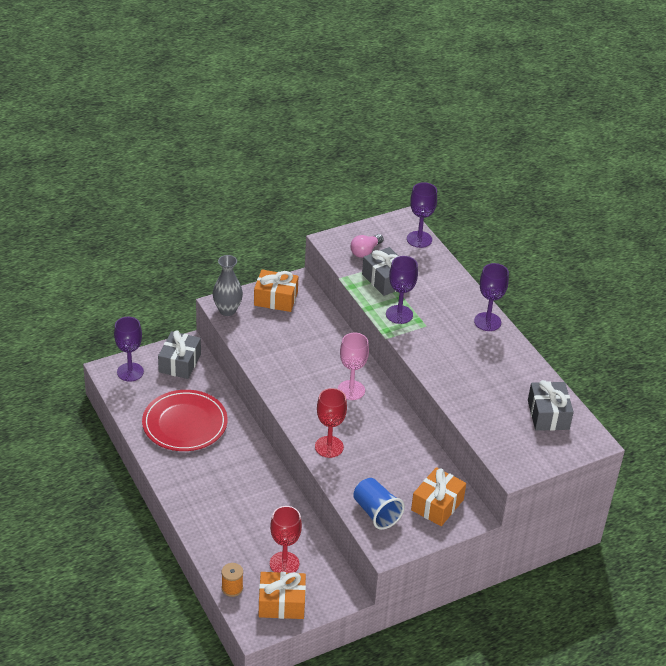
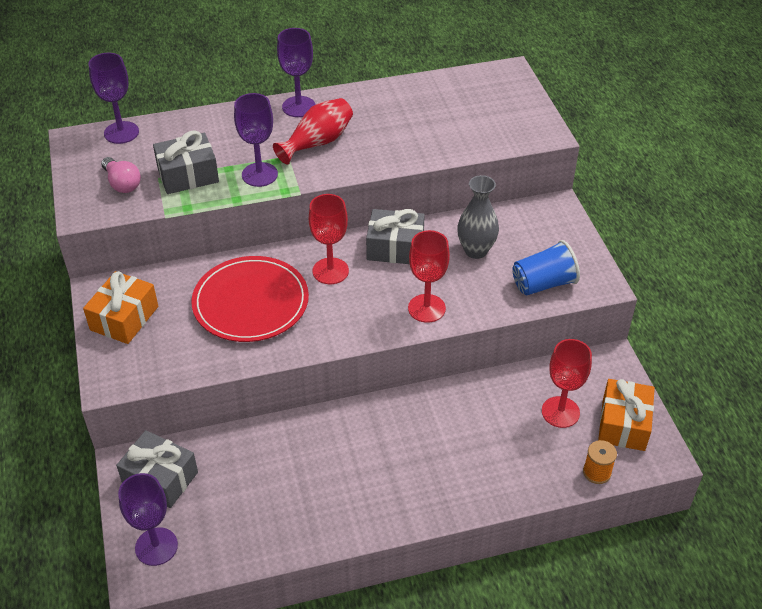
camera: 75 degrees left, 5 degrees up
(185, 423) = (288, 487): red plate -> red plate (251, 302)
(227, 310) = (125, 375): grey vase -> grey vase (476, 250)
(351, 390) = (330, 271): pink goblet -> red goblet
(437, 505) = (536, 230): orange gift -> none
(447, 338) = (318, 142): none -> red vase
(548, 415) = (463, 93): grey gift -> grey gift (395, 248)

